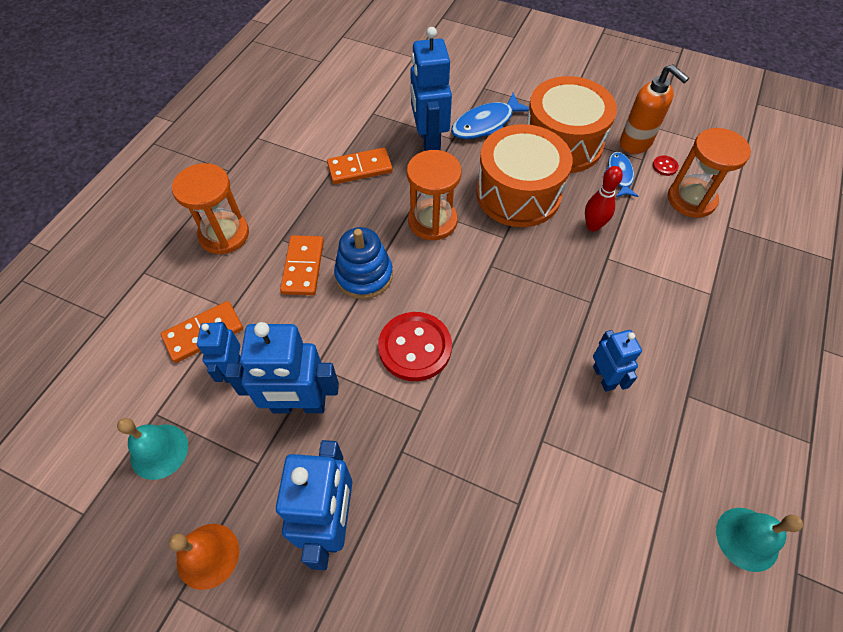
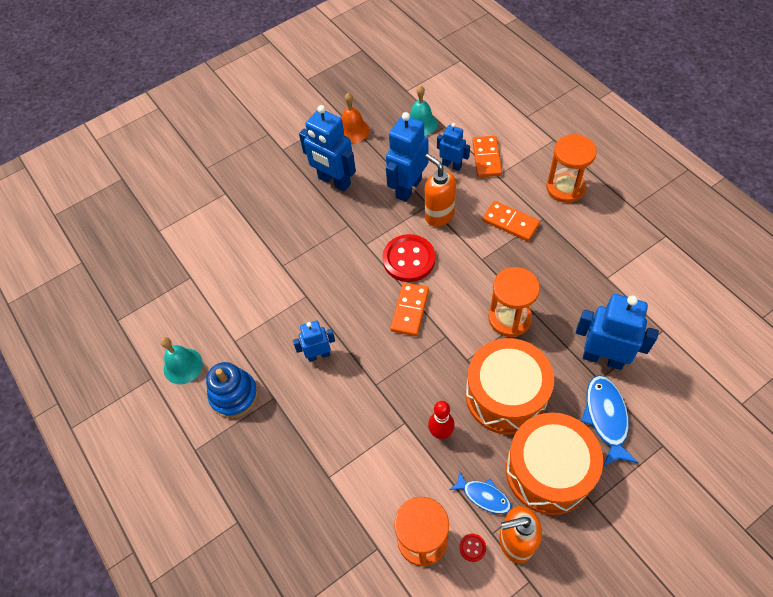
camera: 125 degrees right, 0 degrees up
(329, 345) = (439, 215): none -> orange soap dispenser
(360, 168) = (594, 293): orange domino -> orange domino (410, 310)
(364, 275) = (483, 254): blue stacking toy -> blue stacking toy (234, 395)
(603, 377) = (318, 355): blue robot -> blue robot turned 150 degrees clockwise

